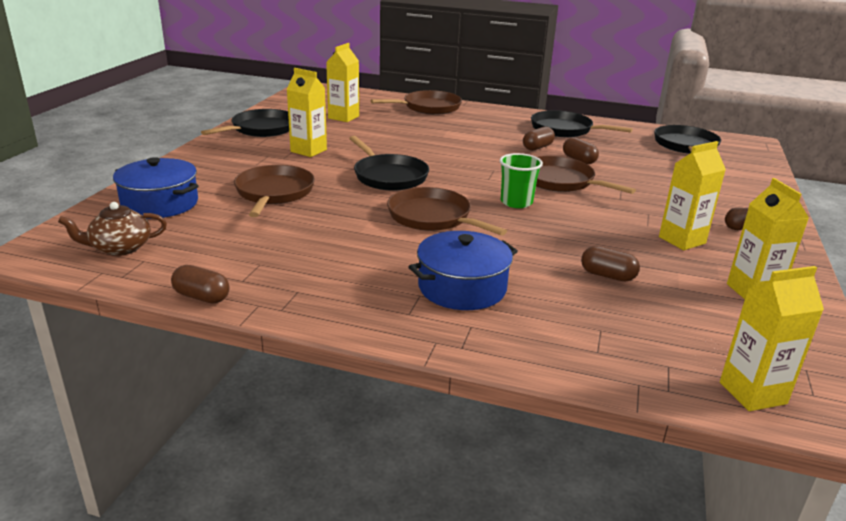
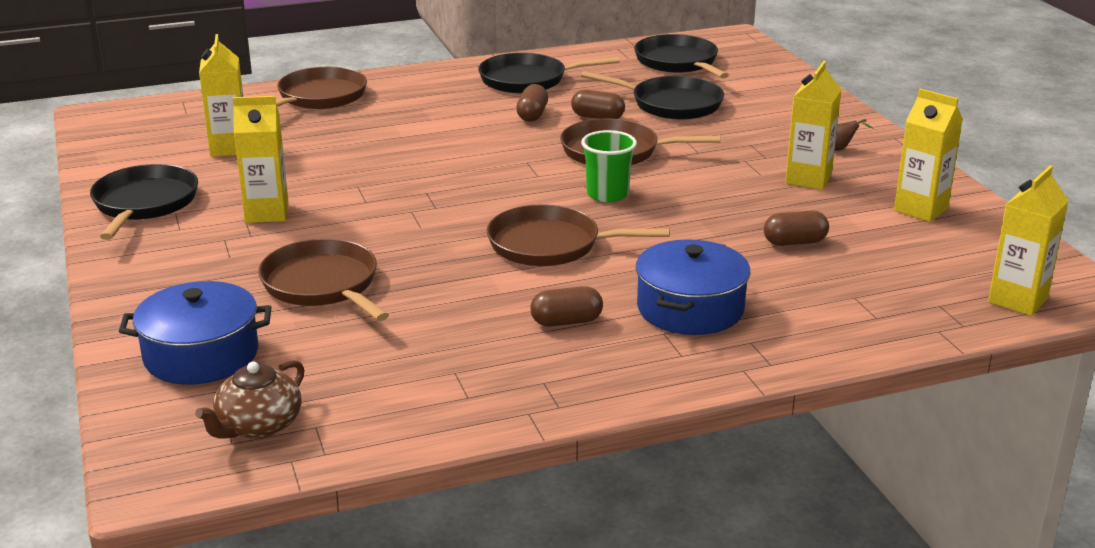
camera: 35 degrees left, 0 degrees up
(202, 297) = (456, 432): brown capsule -> brown capsule (566, 322)
(389, 176) = (424, 212): black pan -> black pan (672, 104)

